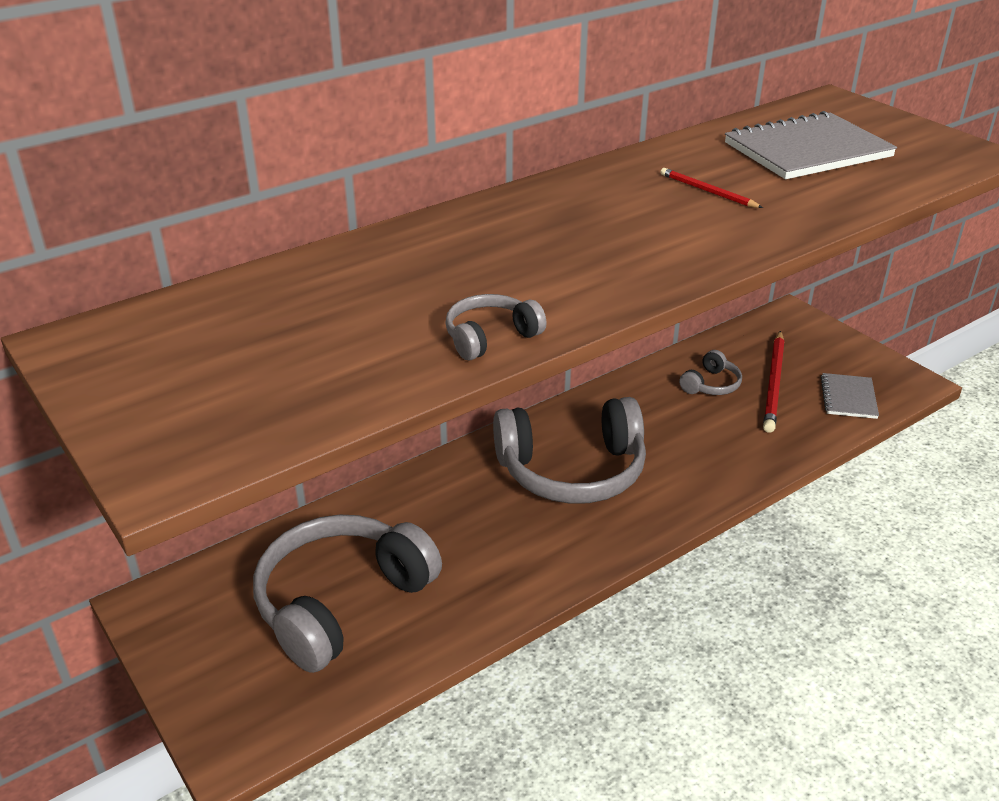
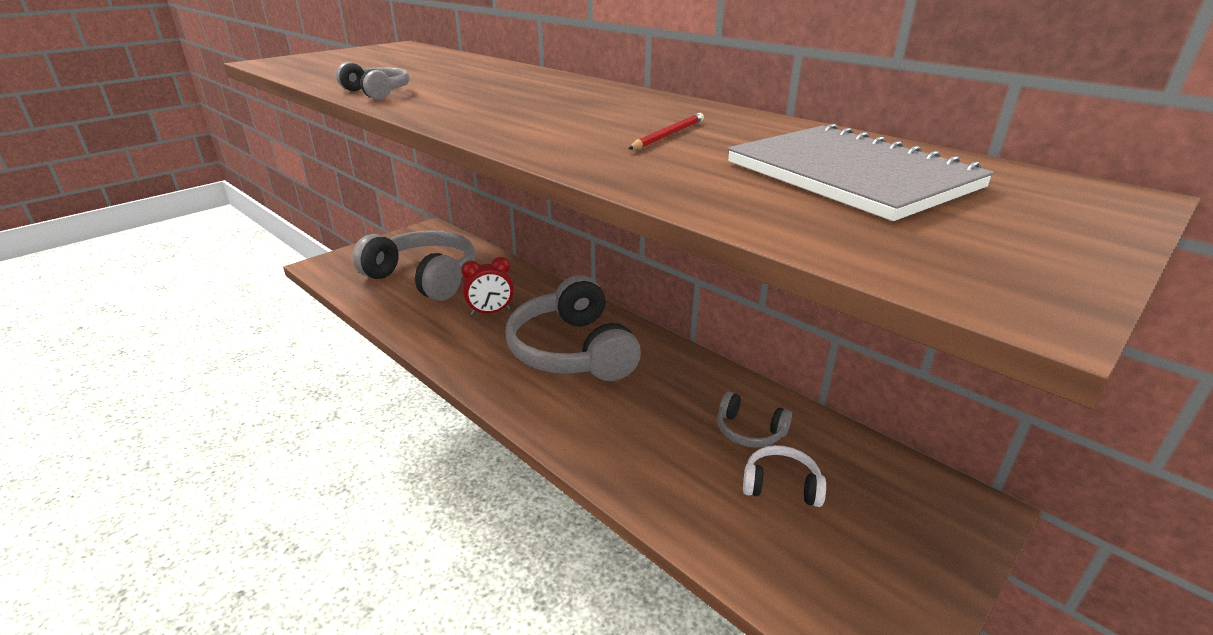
camera: 80 degrees right, 5 degrees down
(469, 532) = (490, 312): none -> red clock
(774, 384) = (781, 485): red pencil -> white headphones
(848, 398) = (789, 564): grey notebook -> none

